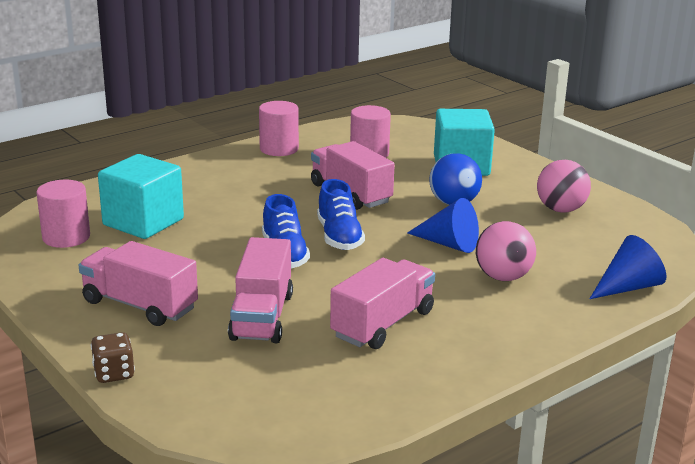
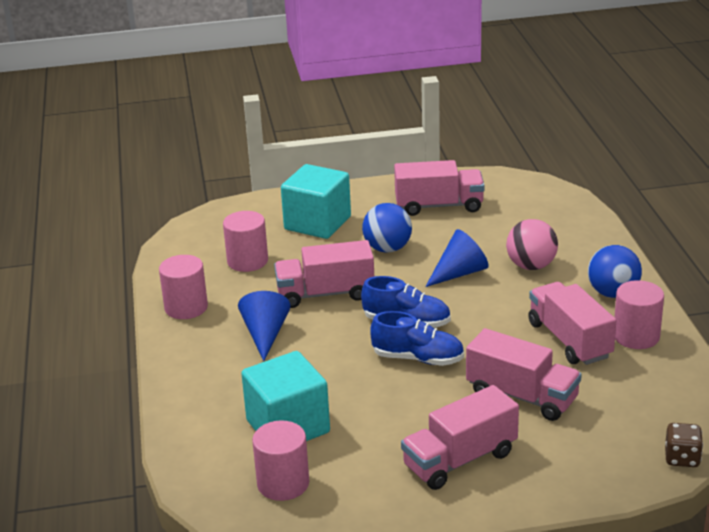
camera: 60 degrees left, 5 degrees up
(114, 373) = (571, 496): brown dice -> brown dice (682, 458)
(427, 362) = (636, 336): none -> pink cylinder
(499, 333) = (613, 293): none -> blue ball
(560, 210) = (439, 206): pink ball -> pink truck
(628, 287) = (579, 221): blue cone -> blue cone (265, 334)

